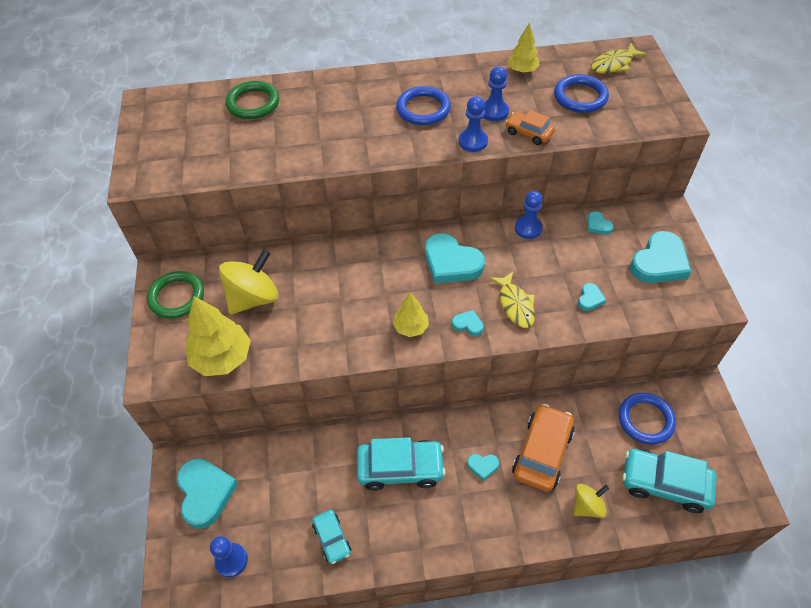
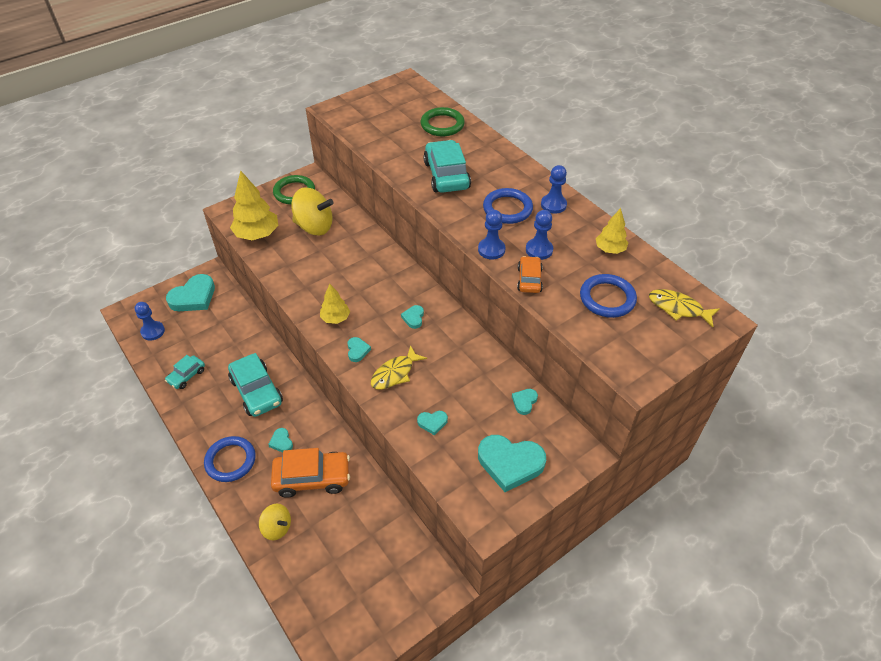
camera: 60 degrees right, 5 degrees down
(451, 263) = (413, 318): turquoise heart -> turquoise heart, size x0.47
(528, 228) = (485, 353): blue pawn -> blue pawn (553, 205)
(645, 420) = (383, 547): blue ring -> blue ring (230, 461)
(664, 484) = (324, 582): turquoise car -> turquoise car (446, 175)

